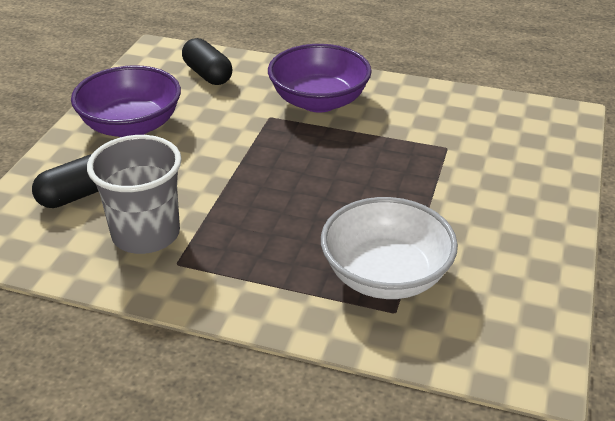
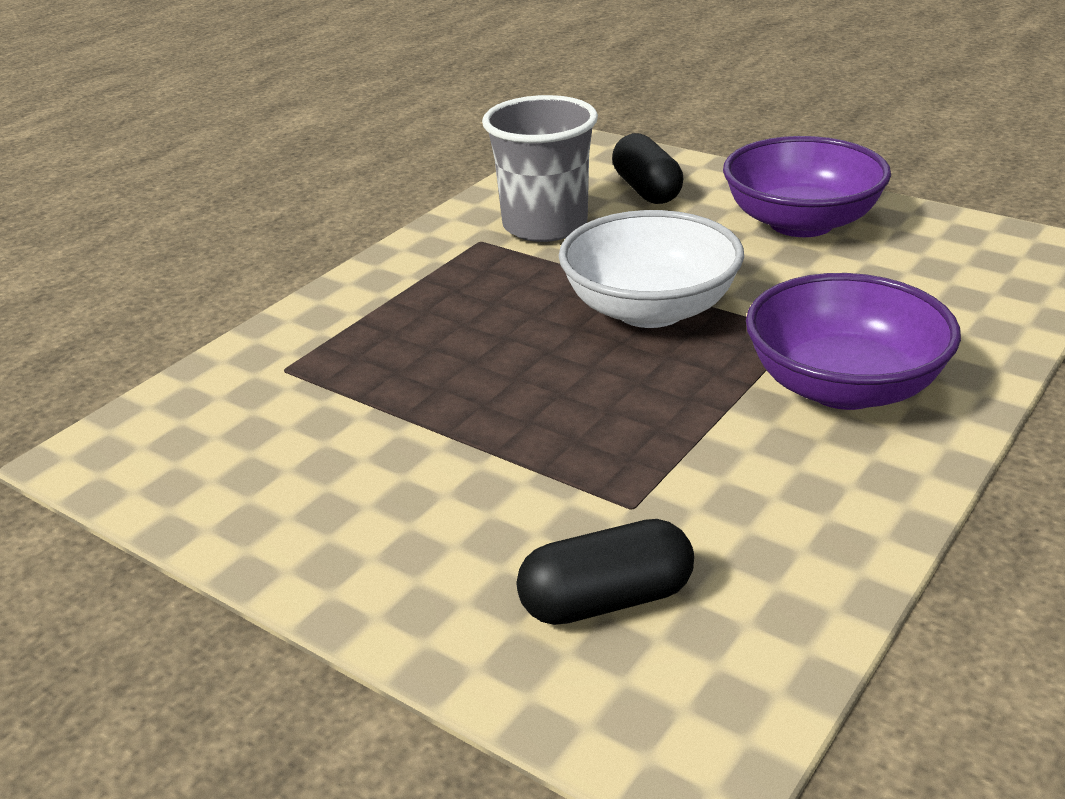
camera: 110 degrees right, 5 degrees down
(208, 74) = (960, 288): black capsule -> black capsule (606, 600)
(385, 275) = (350, 373): white bowl -> white bowl (650, 309)

